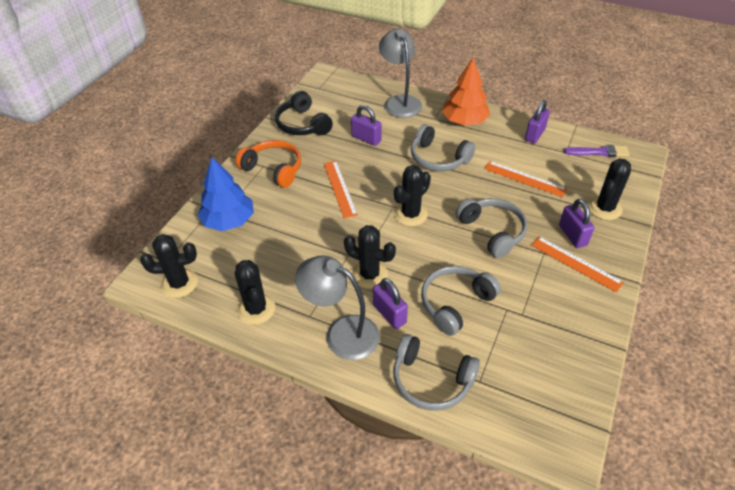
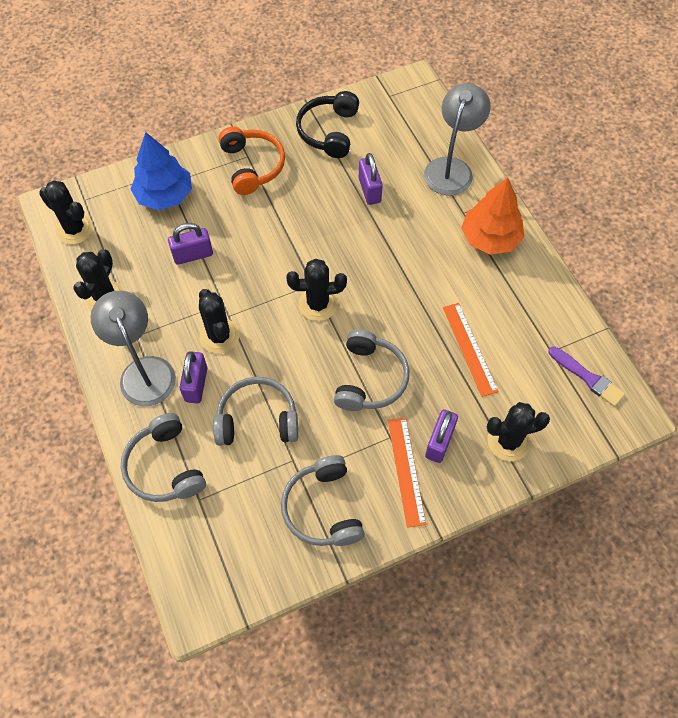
camera: 40 degrees right, 15 degrees up
(339, 188) = (286, 229): orange ruler -> none
(438, 158) = (412, 263): grey headphones -> grey headphones (323, 508)
(535, 134) = (544, 307): purple padlock -> purple padlock (193, 255)

